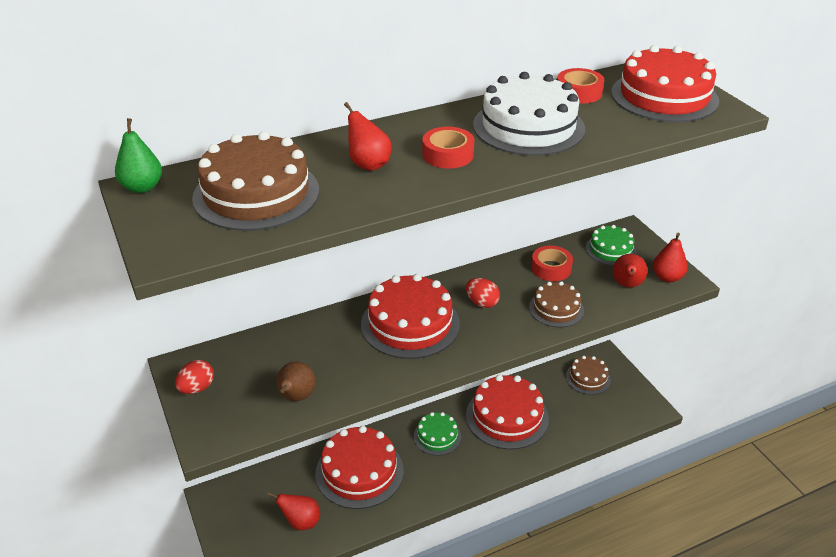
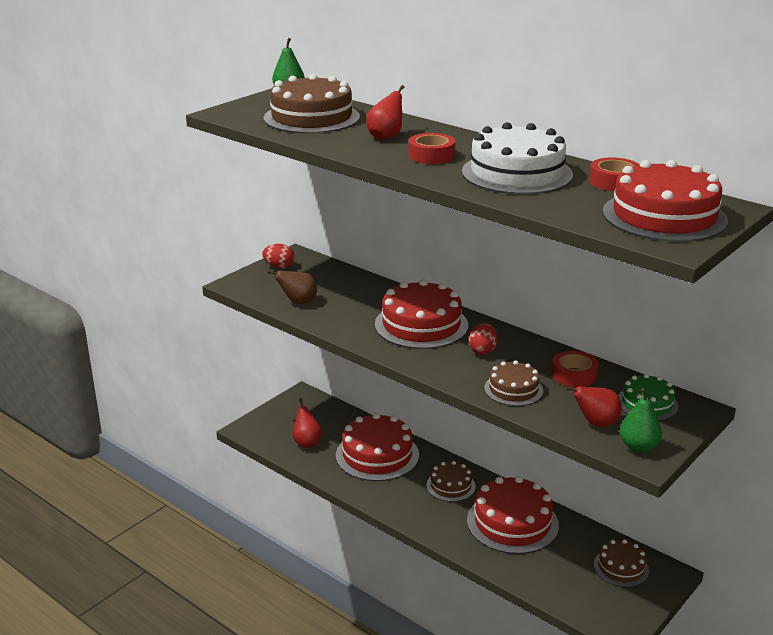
camera: 65 degrees right, 10 degrees down
(437, 436) = (451, 486): green cake -> brown cake
(667, 277) = (638, 446): red pear -> green pear

